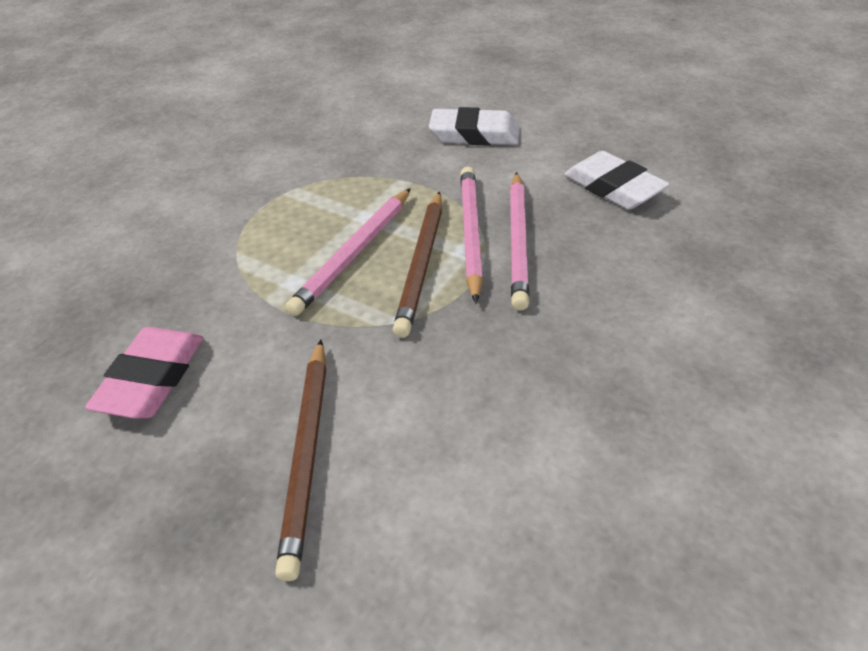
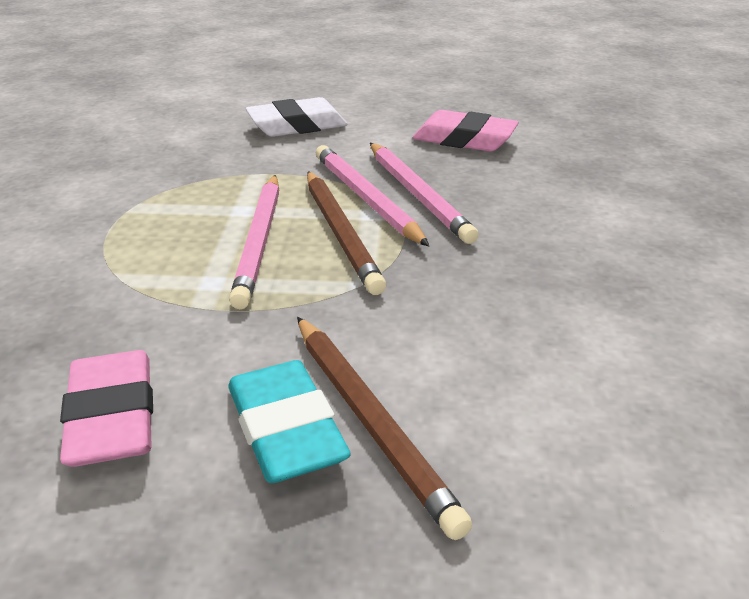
camera: 30 degrees left, 10 degrees down
(247, 436) = (286, 430): none -> turquoise eraser
(613, 187) = (464, 139): white eraser -> pink eraser

